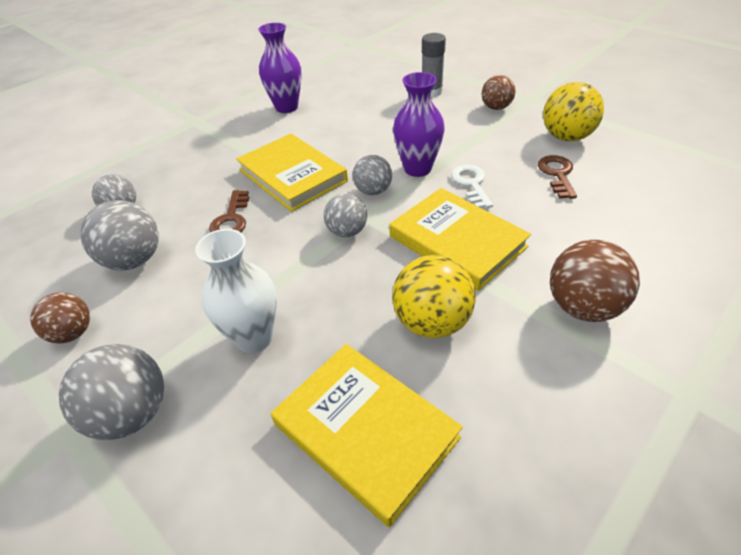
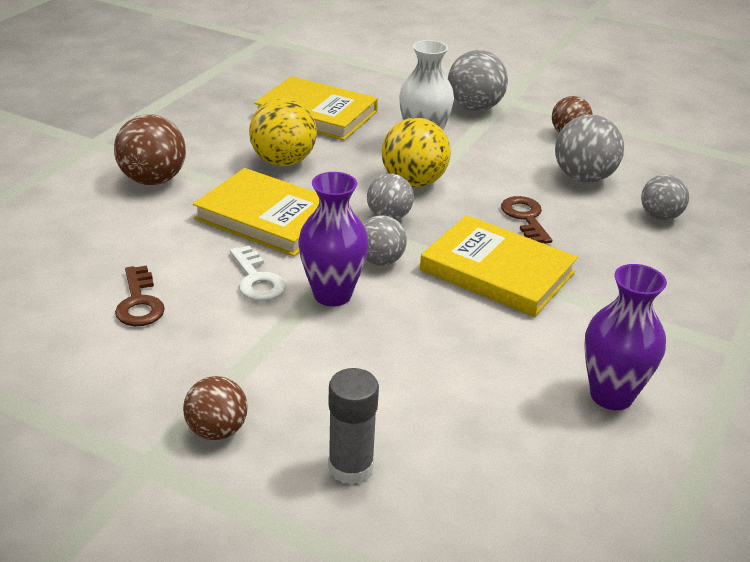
camera: 160 degrees right, 10 degrees down
(566, 137) = (105, 370): yellow ball -> yellow ball (413, 182)

